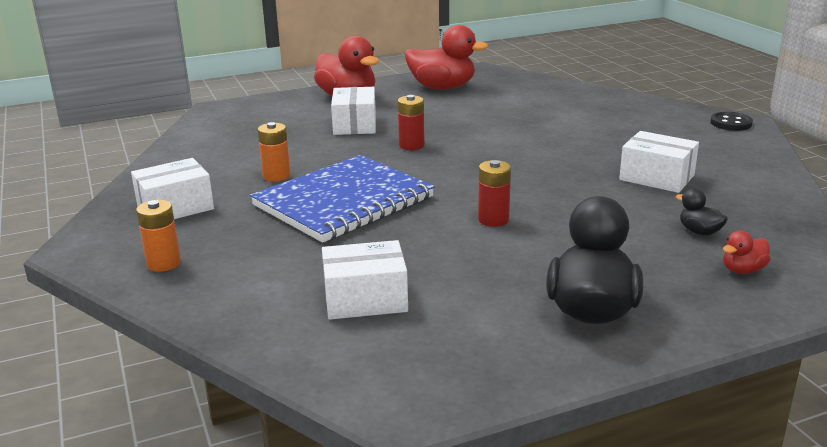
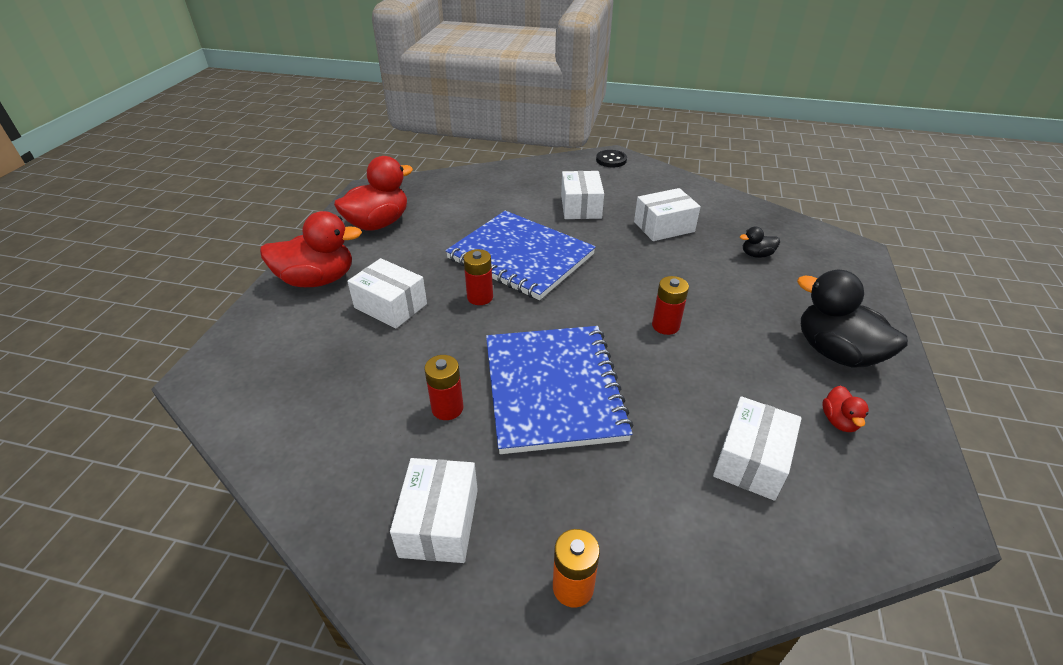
camera: 55 degrees left, 15 degrees up
(276, 176) = (447, 408): orange battery -> red battery
(489, 141) = (520, 256): none -> blue notebook
(613, 137) = (580, 207): none -> white box
(742, 270) = (818, 268): red duck -> red duck (839, 421)

